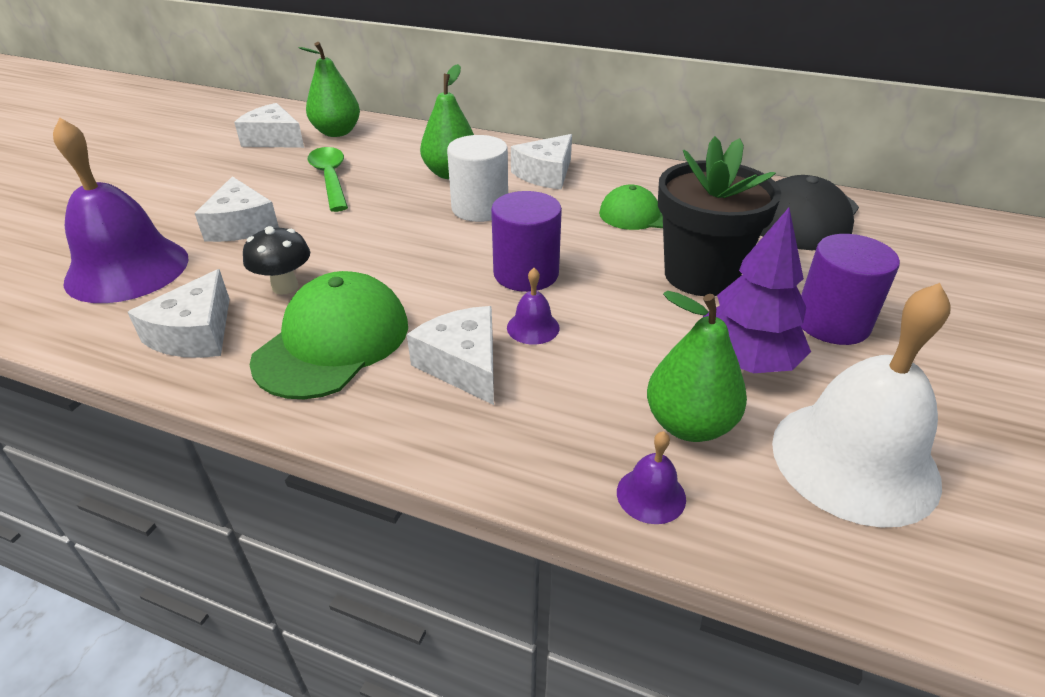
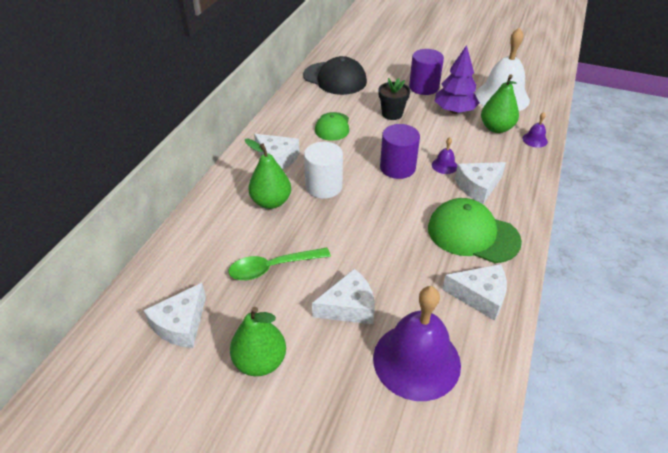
camera: 90 degrees left, 5 degrees up
(285, 287) = (425, 264): black mushroom -> none
(337, 132) = (176, 279): green pear -> green pear (260, 361)
(700, 275) = (392, 114): black flower pot -> black flower pot, size x0.58

